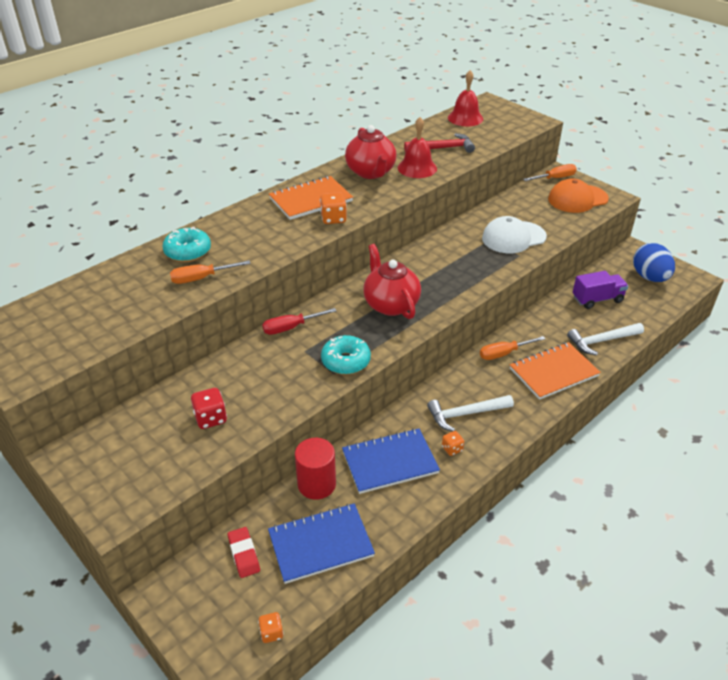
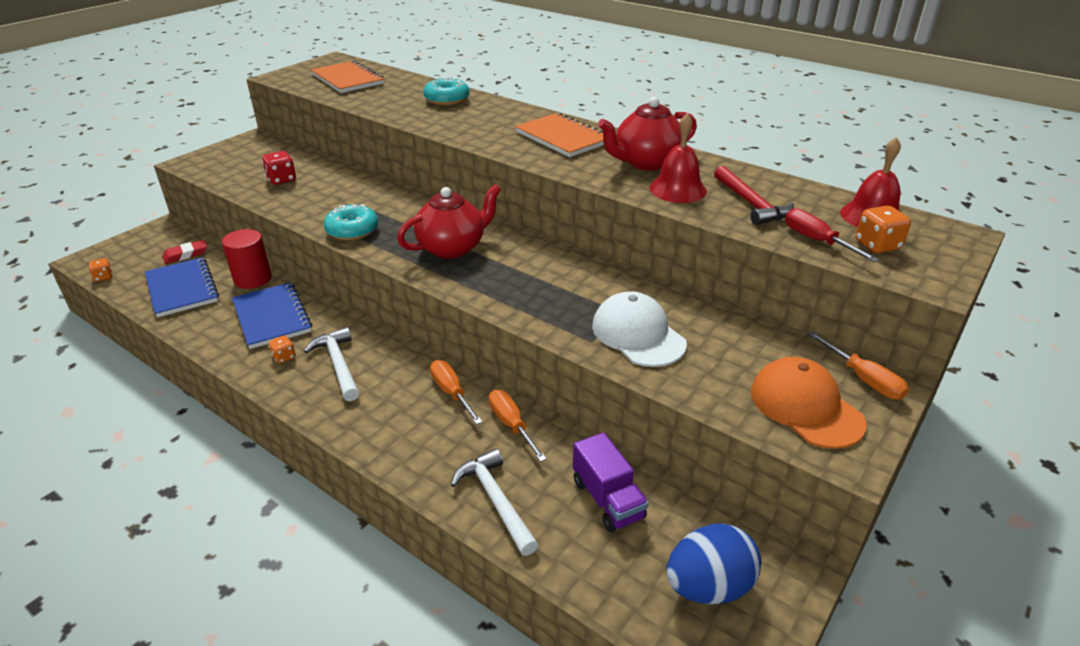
camera: 80 degrees right, 5 degrees down
(201, 278) = (404, 110): orange screwdriver -> orange screwdriver (511, 425)
(291, 327) = (406, 198): red screwdriver -> red screwdriver (817, 241)
(333, 219) = (526, 152): orange dice -> orange dice (877, 245)
(553, 372) = (417, 442): orange notebook -> orange notebook (348, 79)

